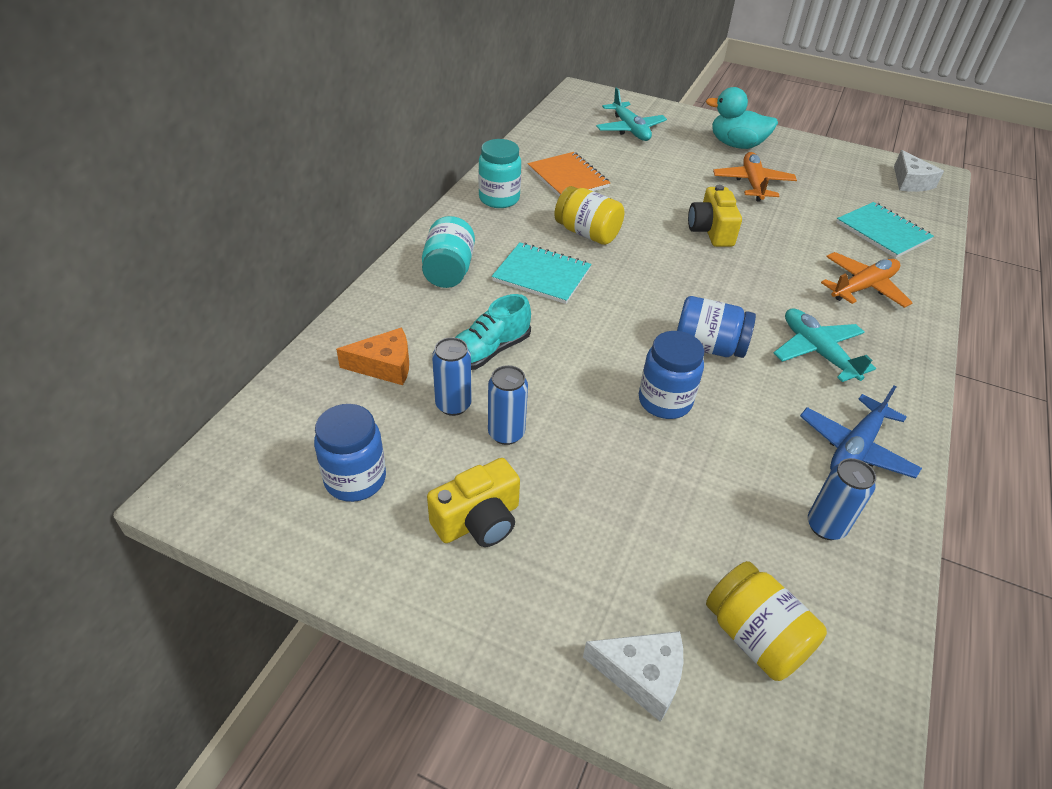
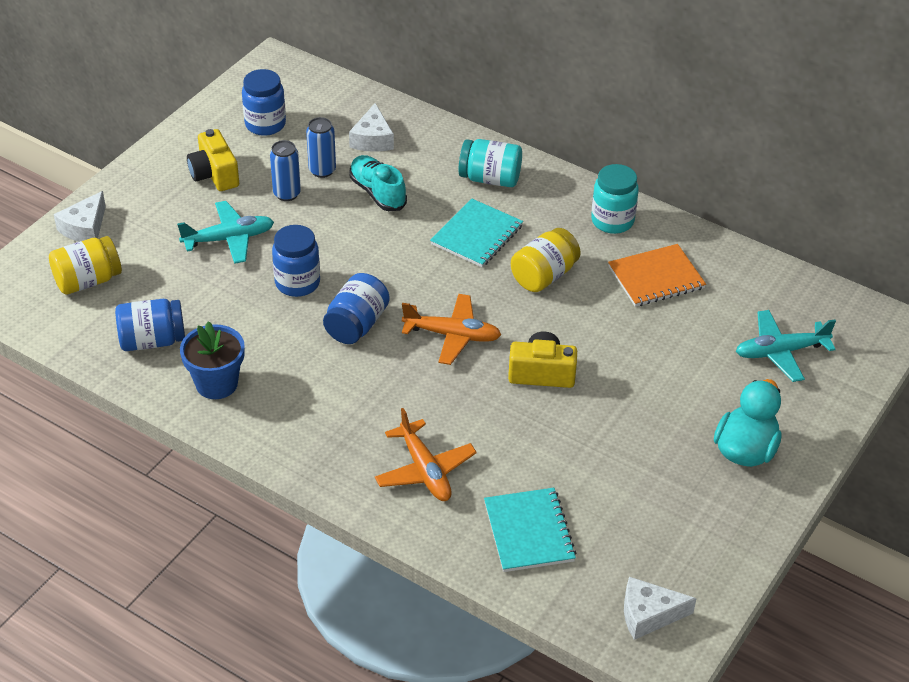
camera: 100 degrees right, 0 degrees up
(384, 365) = (372, 139): orange cheese -> white cheese
(752, 183) = (643, 438): orange plane -> orange plane (452, 335)
(817, 351) = (334, 398): turquoise plane -> turquoise plane (229, 239)
(825, 526) = (152, 340): blue can -> blue jar
(855, 448) = (216, 384): blue plane -> blue flower pot
(882, 232) = (529, 532): turquoise notebook -> turquoise notebook turned 75 degrees counterclockwise

